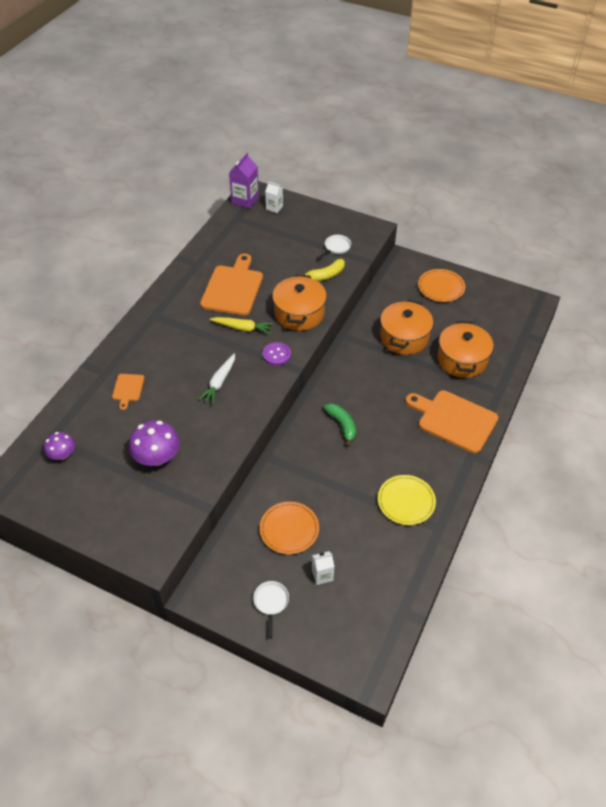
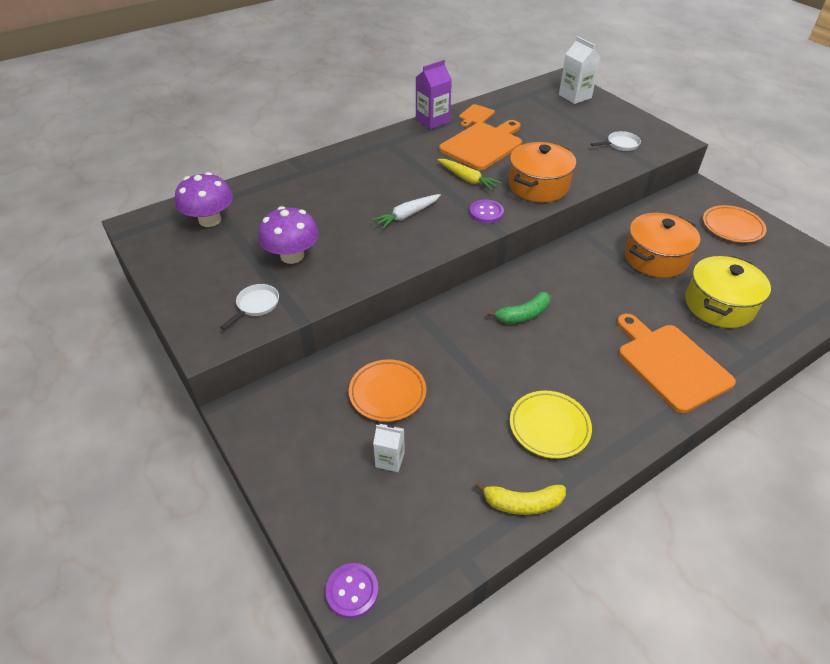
camera: 30 degrees right, 5 degrees down
(62, 454) = (210, 220): purple mushroom -> purple mushroom, size x1.63
(128, 389) = (314, 190): orange cutting board -> orange cutting board (475, 115)
(245, 200) = (548, 83): purple carton -> purple carton (432, 121)
(271, 603) = (309, 460): white pan -> white pan (256, 305)
(274, 207) = (575, 96): white carton -> white carton, size x1.64
(326, 275) = (592, 163): yellow banana -> yellow banana (522, 503)
(342, 425) = (523, 315): green banana -> green banana turned 60 degrees clockwise
(355, 667) = (352, 591): none -> purple button
(462, 359) = (719, 305): orange pot -> yellow pot

